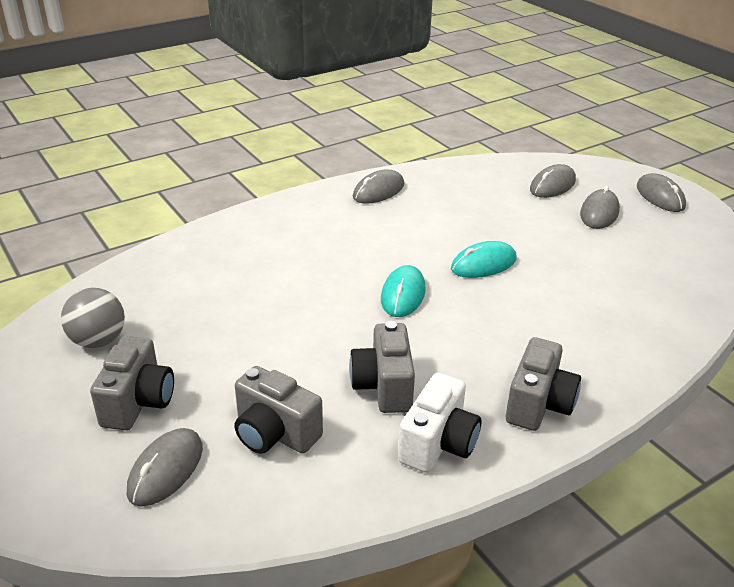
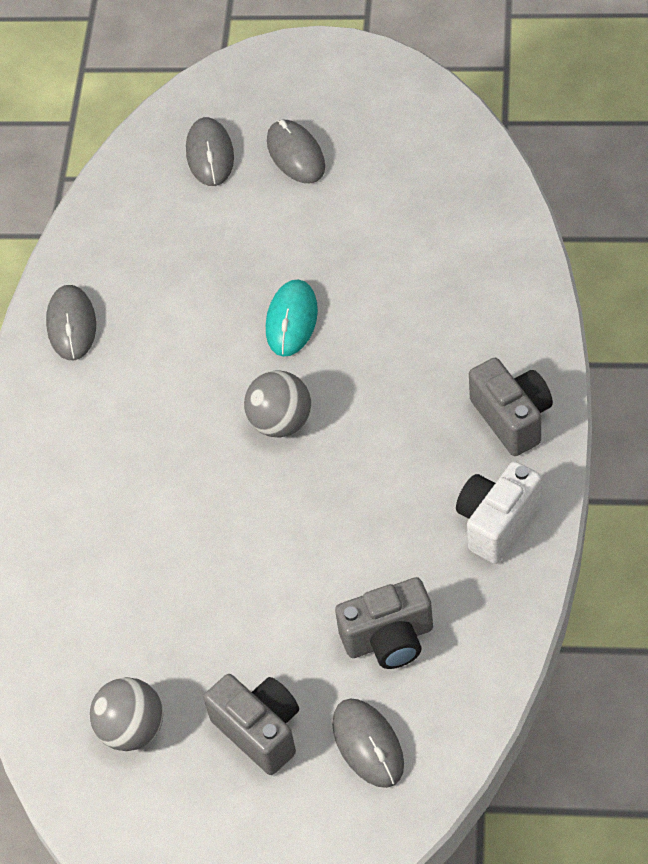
camera: 45 degrees left, 20 degrees up
(384, 386) = (397, 520): grey camera -> none
(403, 294) = (281, 422): turquoise mouse -> grey ball
(438, 444) = (497, 523): white camera -> white camera turned 120 degrees counterclockwise
(660, 196) = (316, 78): grey mouse -> none

